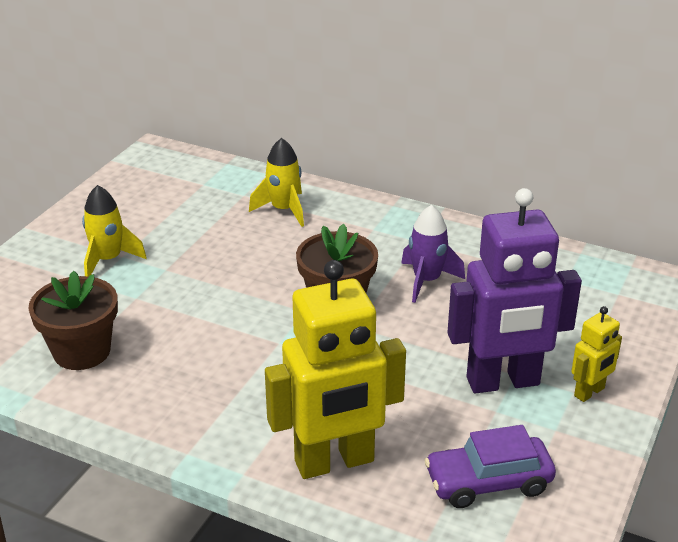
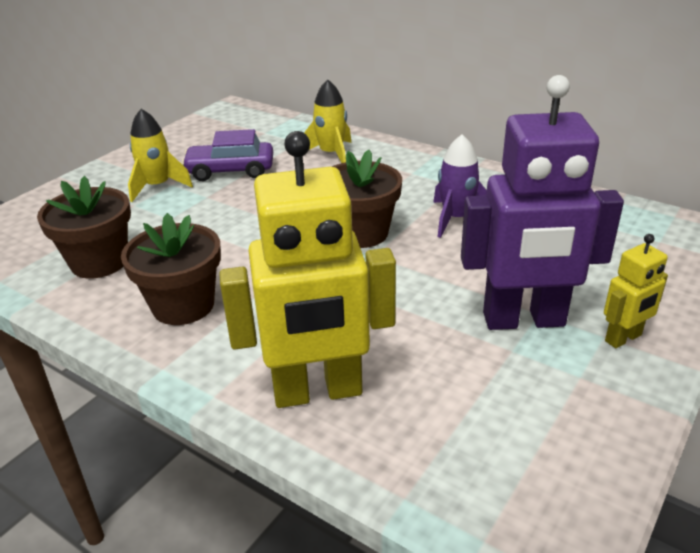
camera: 10 degrees right, 0 degrees up
(185, 391) = (183, 305): none -> brown flower pot
(488, 482) = (492, 431): purple car -> purple car (230, 171)

